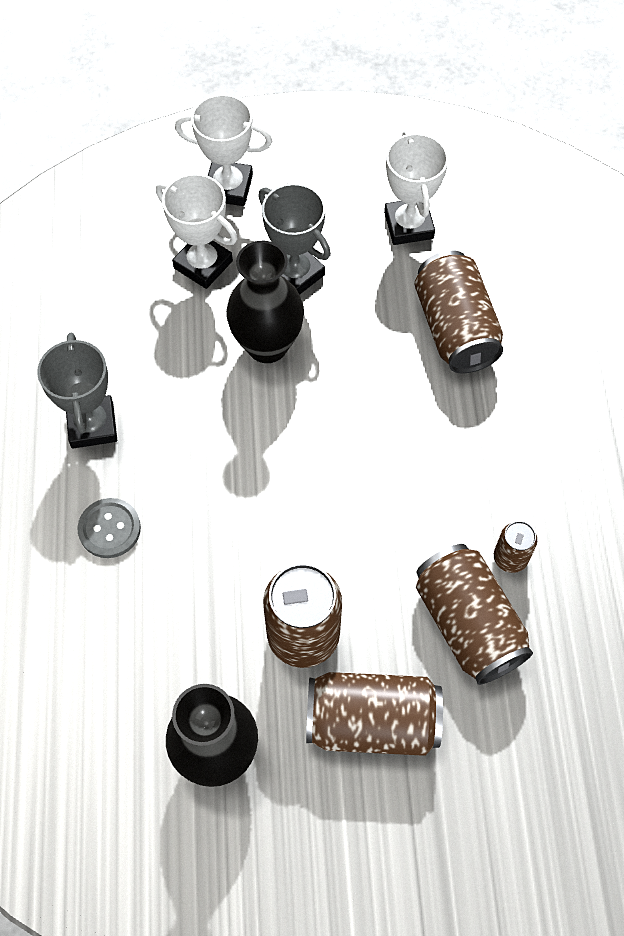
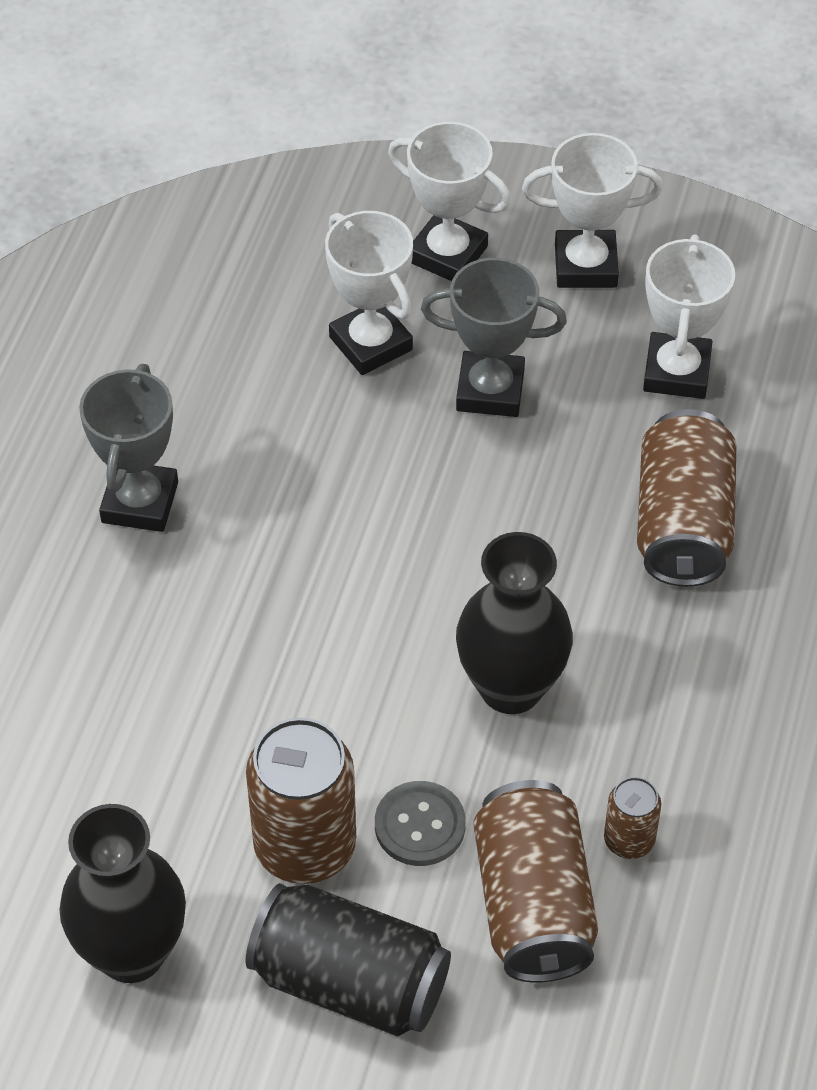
camera: 20 degrees right, 10 degrees down
(109, 529) = (109, 636): grey button -> grey button (420, 825)
(267, 345) = (413, 471): black vase -> black vase (511, 687)
(295, 274) = (490, 390): grey trophy -> grey trophy turned 60 degrees counterclockwise
(321, 169) = (585, 265): none -> white trophy
(371, 722) = (350, 981): brown can -> black can

